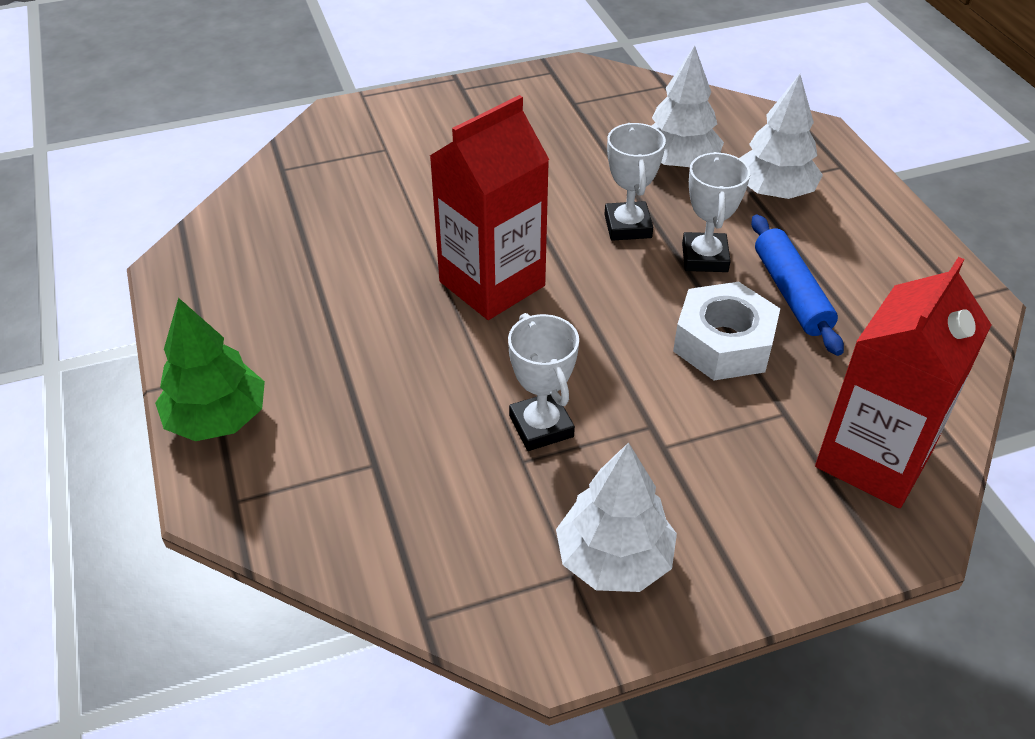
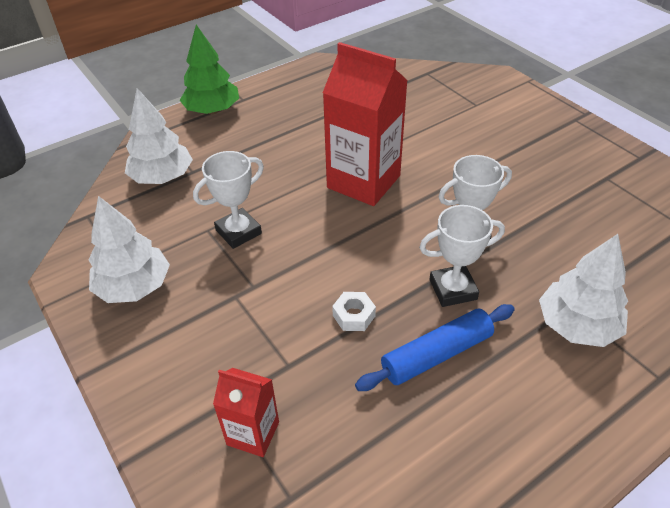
camera: 75 degrees right, 0 degrees up
(678, 162) = (573, 253): white tree -> white tree (162, 177)
(723, 343) = (353, 315): white nut -> white nut, size x0.49
(873, 459) = (253, 433): red carton -> red carton, size x0.52

